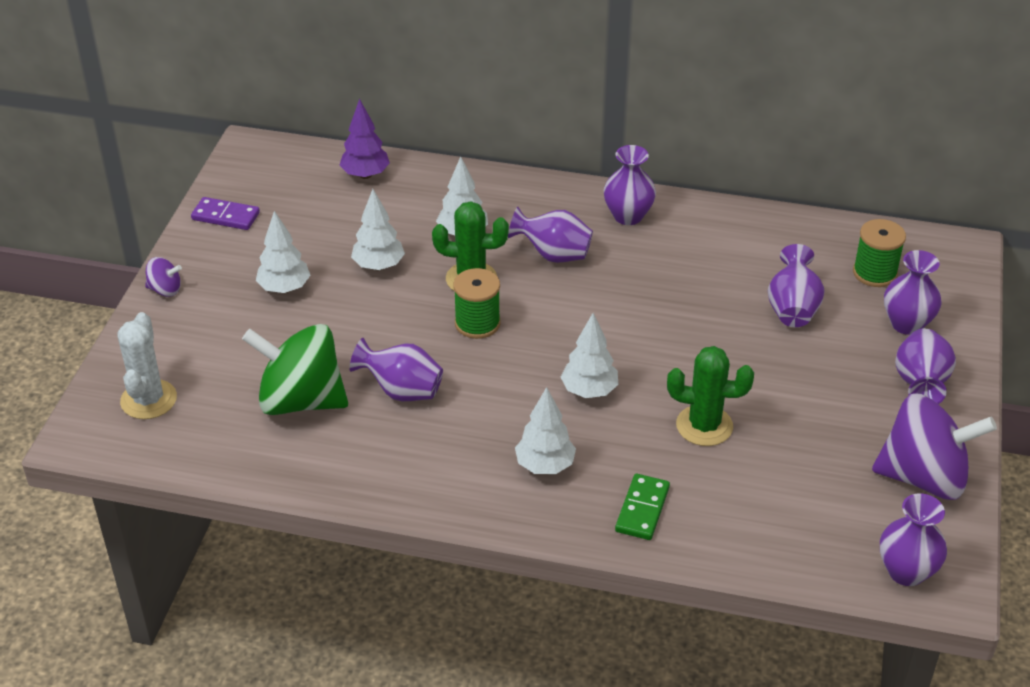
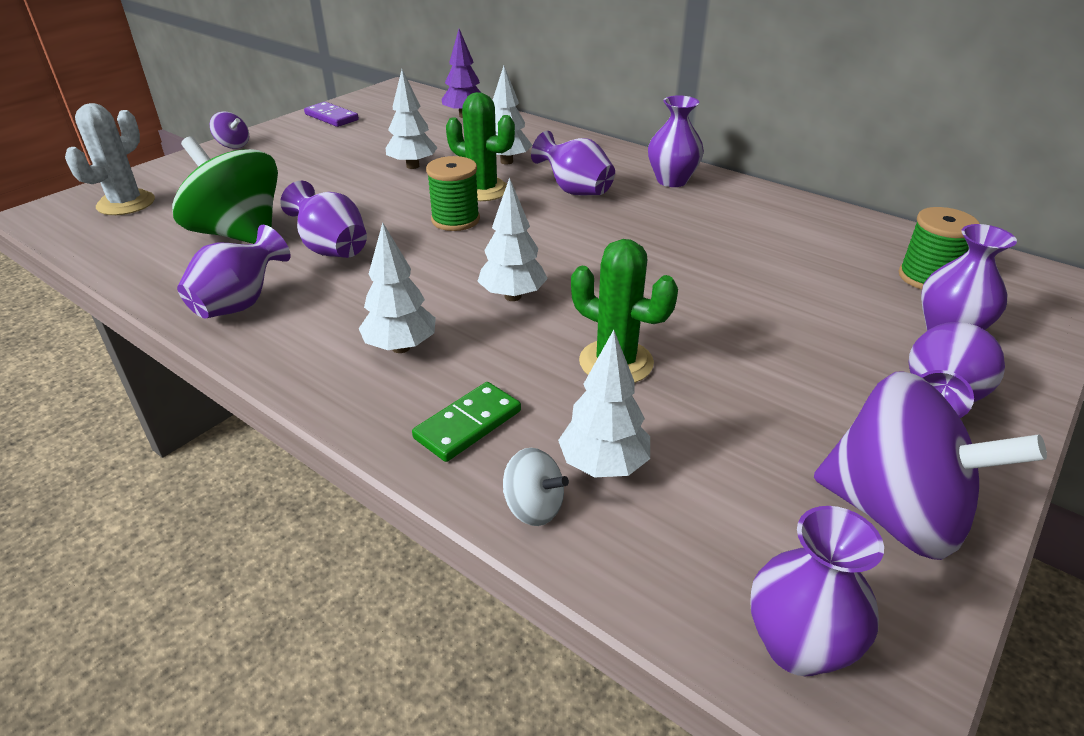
camera: 25 degrees right, 5 degrees down
(284, 288) = (321, 163): white tree -> white tree (603, 465)
(724, 549) = (533, 507): none -> white spinning top
(792, 309) = (802, 285): purple vase -> purple vase (240, 304)

